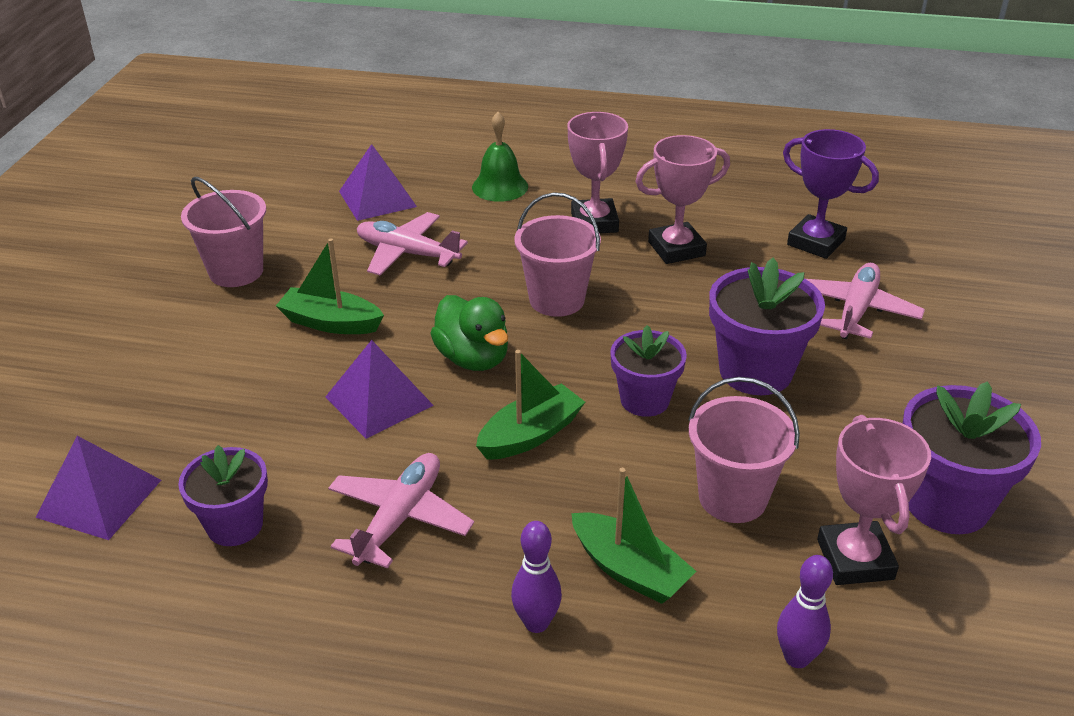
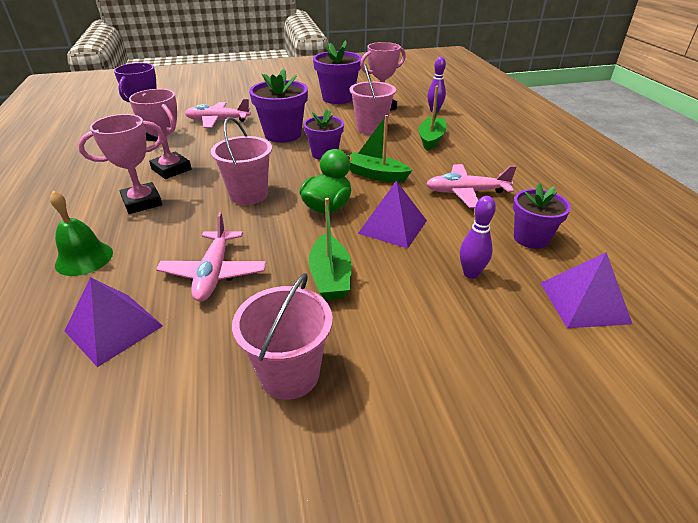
camera: 115 degrees left, 0 degrees up
(536, 623) = (477, 150): purple bowling pin -> purple bowling pin (471, 273)

